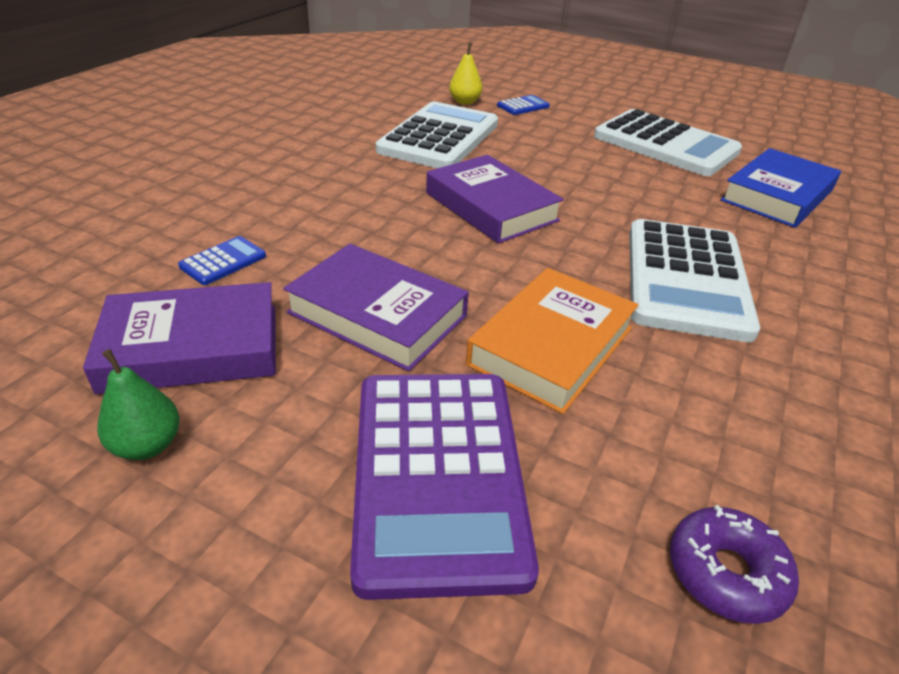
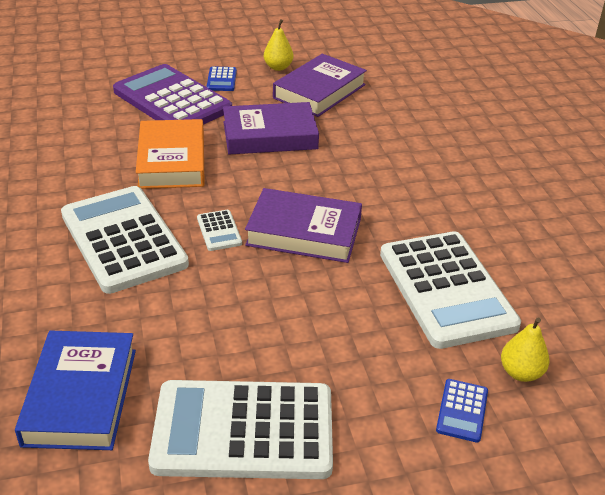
camera: 140 degrees right, 0 degrees up
(147, 445) = (278, 67): green pear -> yellow pear
(223, 261) = (379, 122): blue calculator -> blue calculator (221, 80)
(572, 242) = (219, 231): none -> white calculator
(726, 572) = (49, 119): purple donut -> none

